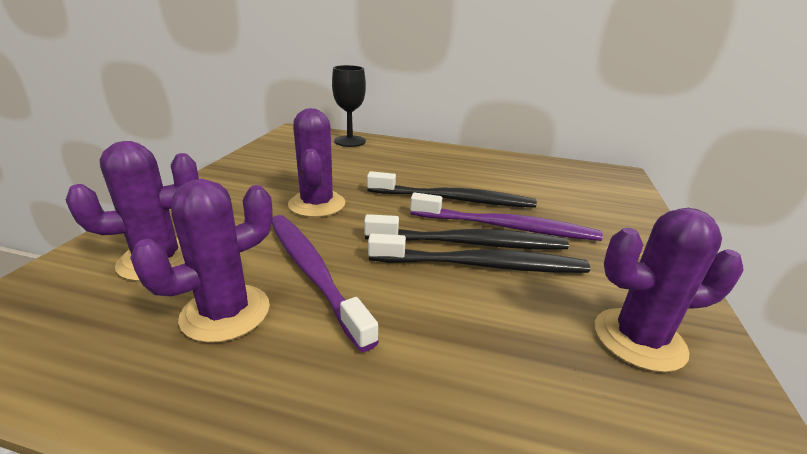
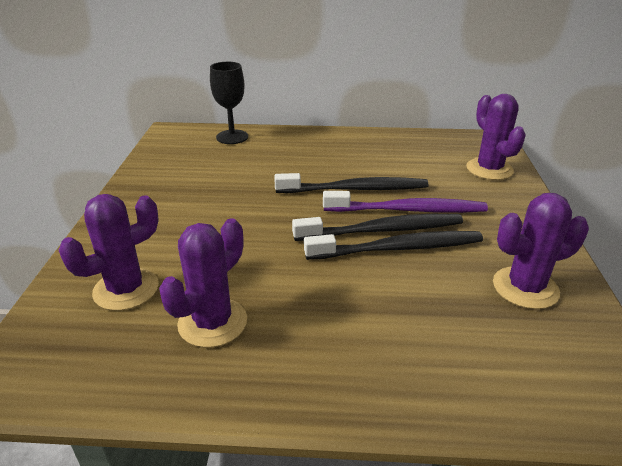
camera: 10 degrees left, 5 degrees up
(312, 271) = (263, 277): purple toothbrush -> none
(317, 204) = (235, 213): purple cactus -> purple cactus (489, 169)

